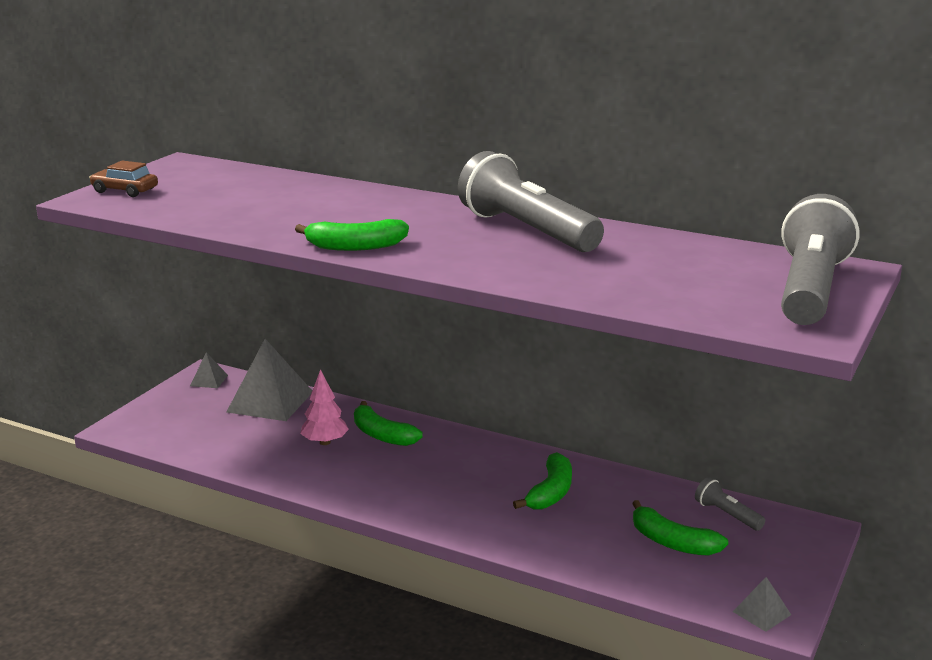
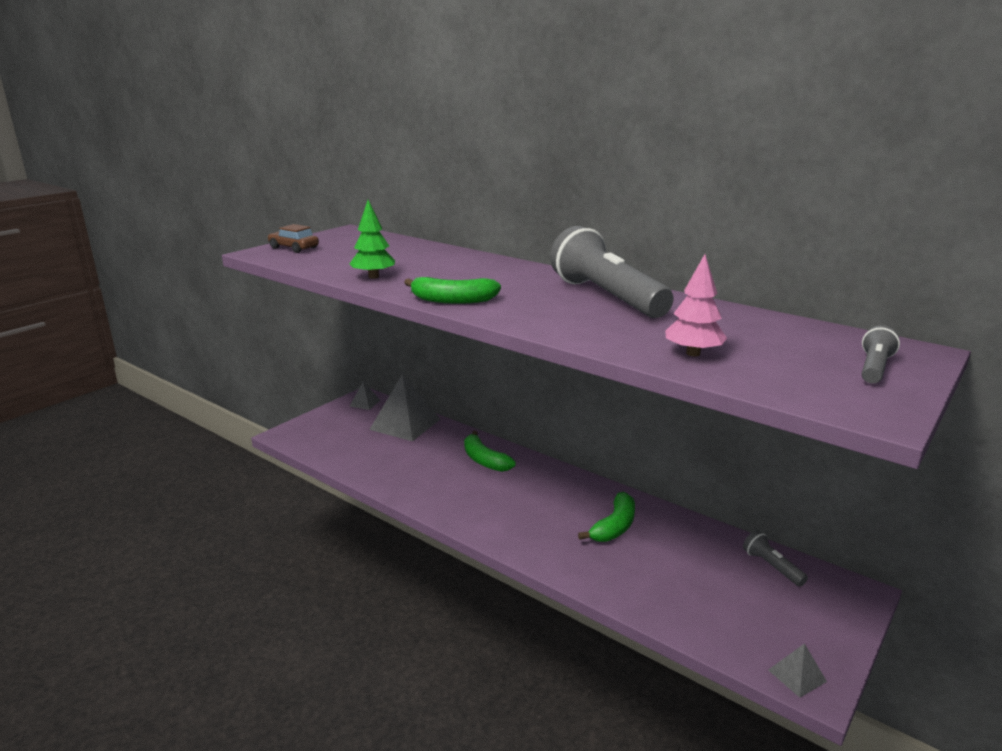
camera: 10 degrees right, 0 degrees up
(247, 223) = (373, 277): none -> green tree
(325, 442) = (437, 462): pink tree -> pink tree (693, 353)
(672, 542) = (717, 588): green banana -> none
(810, 289) = (874, 368): grey flashlight -> grey flashlight, size x0.45

